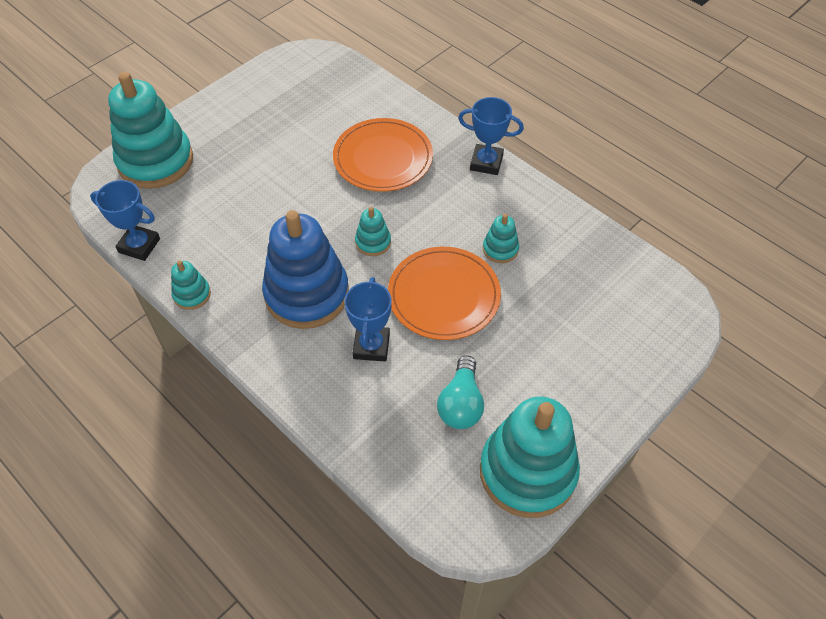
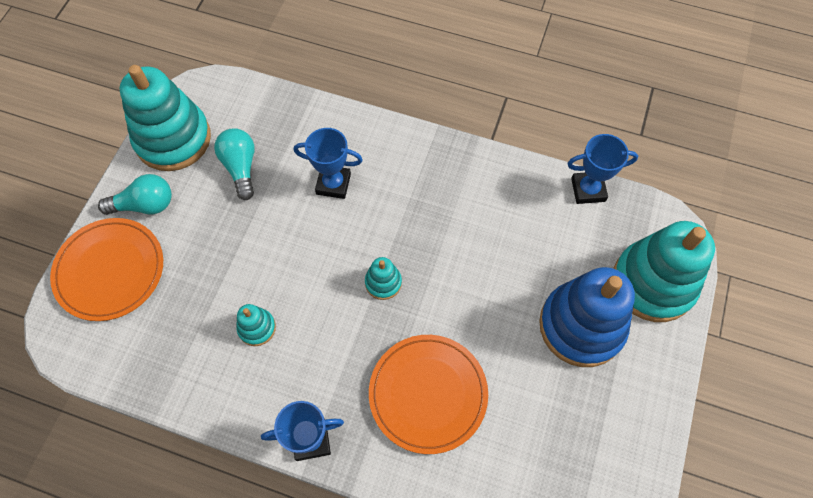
camera: 155 degrees right, 10 degrees up
(192, 294) = (508, 166): turquoise stacking toy -> none
(307, 294) = (413, 206): blue stacking toy -> blue stacking toy (581, 326)
(371, 346) = (333, 184): blue trophy -> blue trophy turned 60 degrees counterclockwise
(444, 296) = (292, 254): orange plate -> orange plate (110, 270)
(578, 403) = (145, 205): none -> turquoise light bulb

